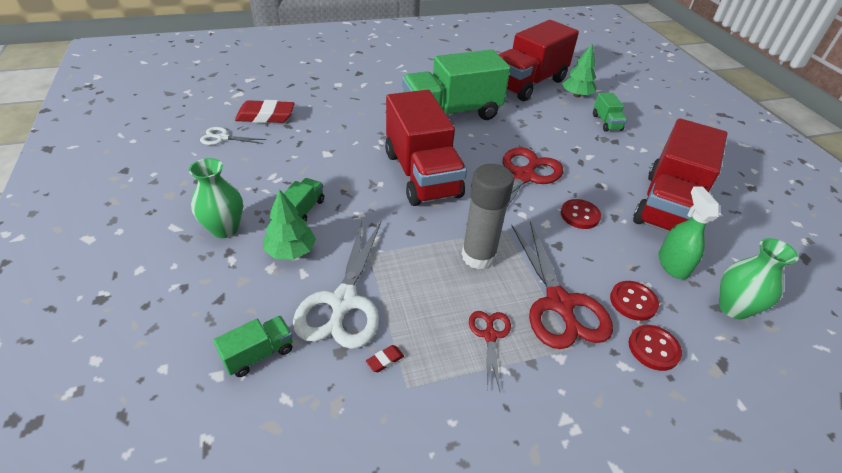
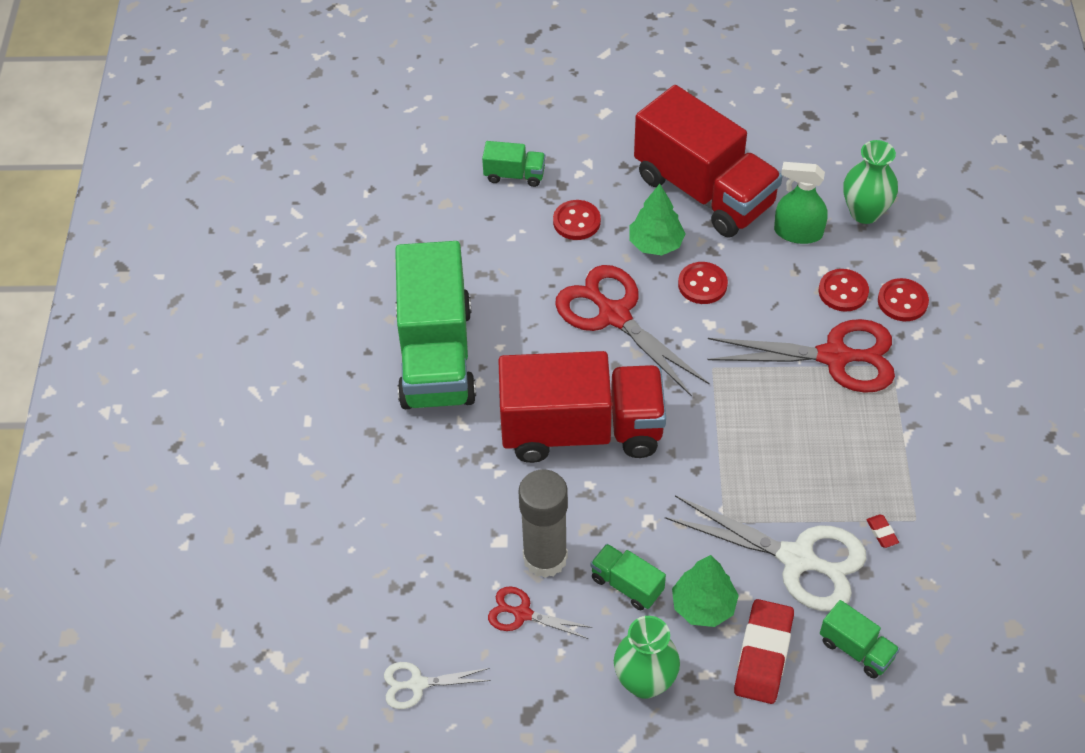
camera: 70 degrees left, 10 degrees up
(222, 138) = (417, 684): white scissors -> white scissors turned 60 degrees clockwise
(259, 354) = (856, 649): green truck -> green truck turned 150 degrees clockwise
(266, 116) = (368, 618): red eraser -> red eraser (763, 655)
(478, 256) = (751, 409): grey glue stick -> grey glue stick (545, 558)
(490, 335) = (865, 432): red scissors -> red scissors (522, 614)
(528, 83) = (376, 228): red truck -> none
(576, 95) = (431, 180): green tree -> green tree (655, 244)
(590, 151) = (576, 221): none -> red button

